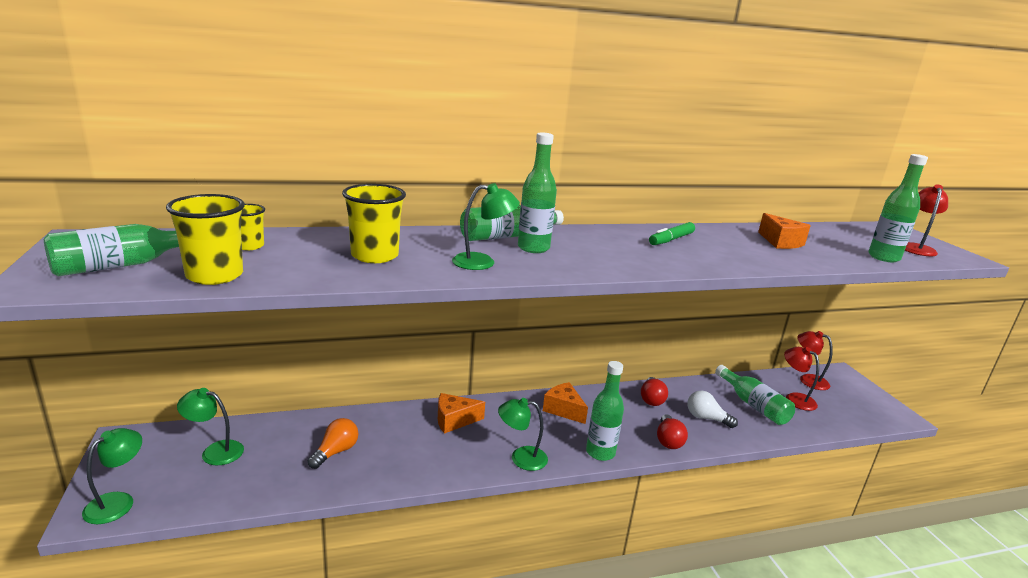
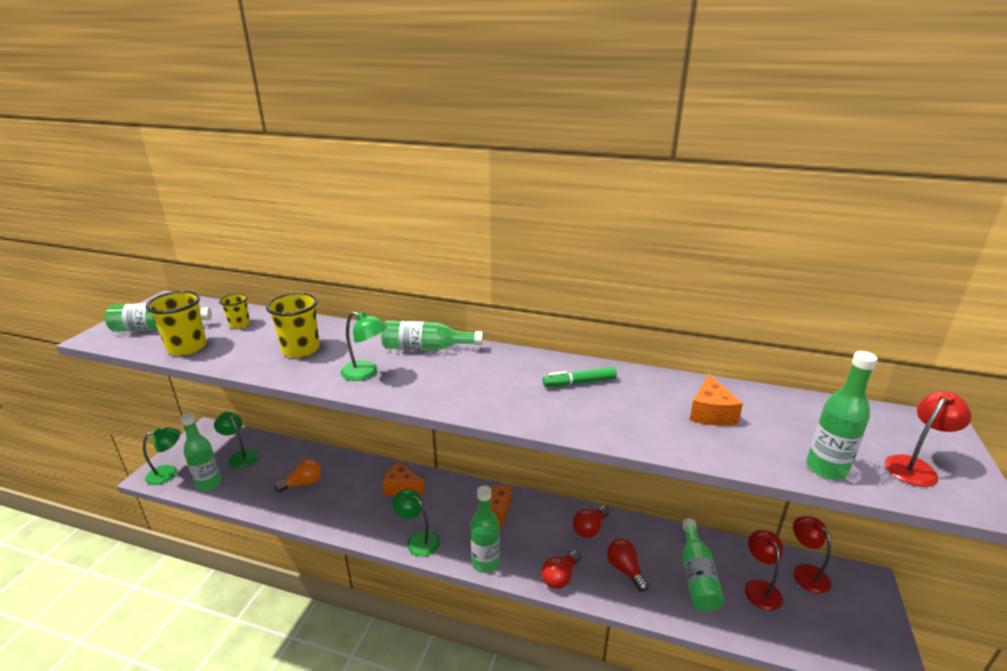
camera: 35 degrees right, 5 degrees up
(533, 248) = (429, 366): green bottle -> green bottle (208, 483)
(706, 418) = (625, 570): white light bulb -> red light bulb

